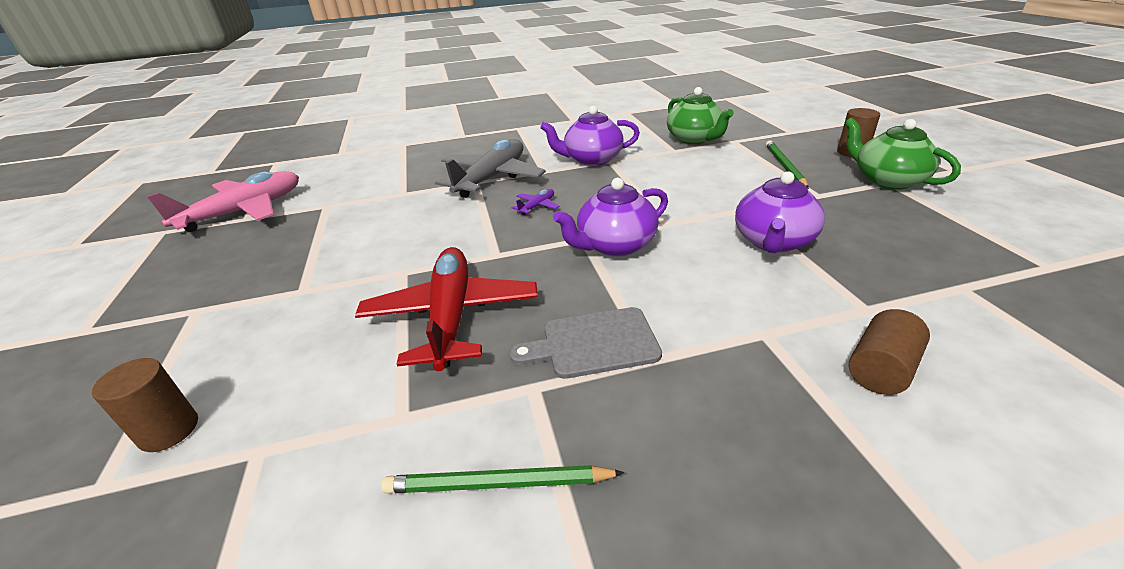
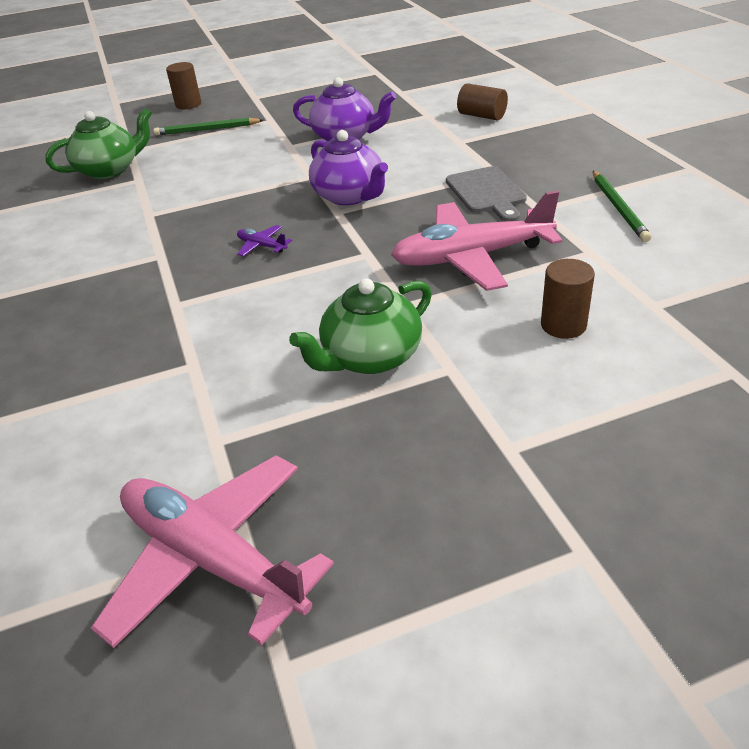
camera: 95 degrees left, 5 degrees up
(169, 430) = (666, 364): brown cylinder -> brown cylinder (563, 325)
(451, 316) = (471, 257): red plane -> pink plane
(491, 178) = (166, 293): grey plane -> none
(592, 159) = (138, 226): purple teapot -> none
(887, 180) = (250, 97): green teapot -> green teapot (370, 357)

